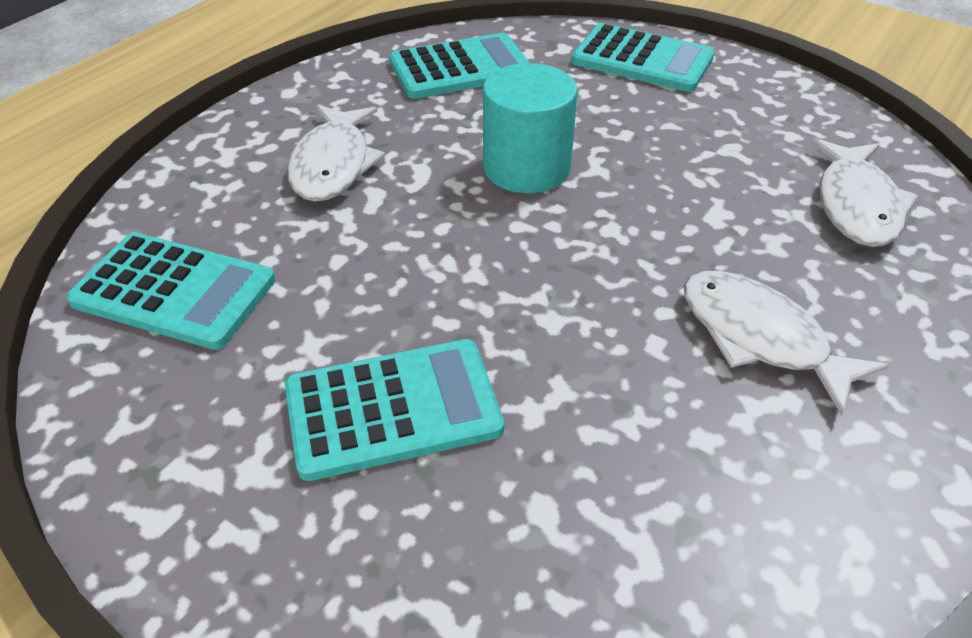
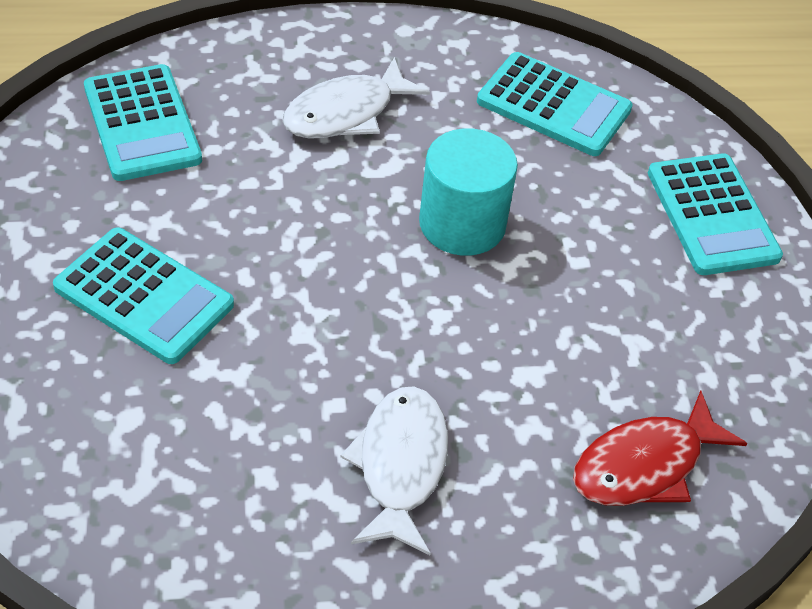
camera: 45 degrees right, 5 degrees up
(856, 205) = (645, 465): white fish -> red fish

